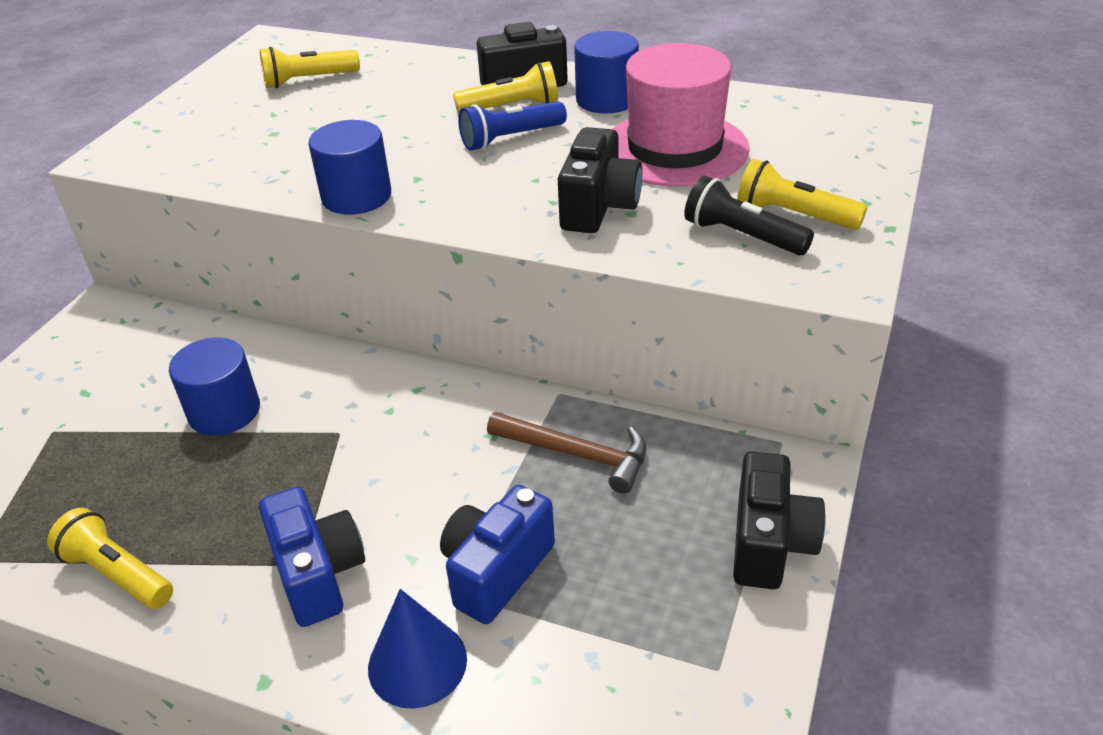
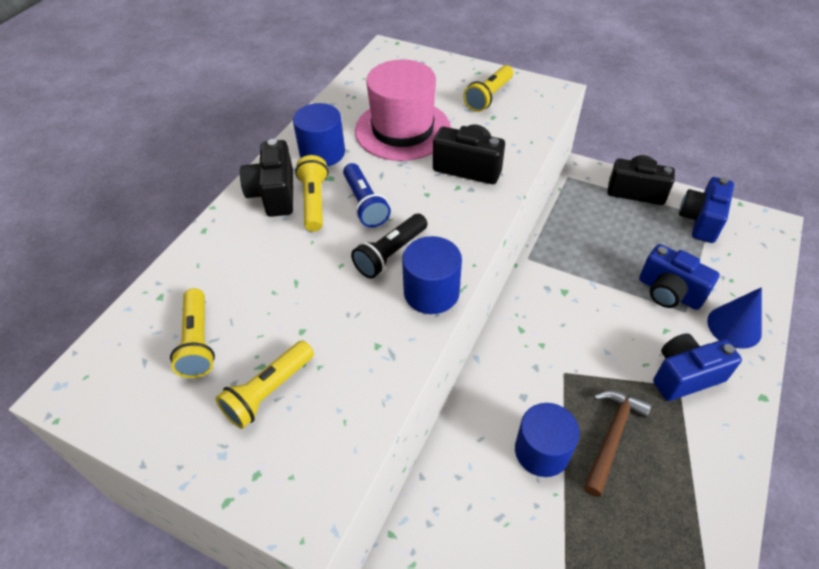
camera: 85 degrees left, 10 degrees up
(118, 574) = (705, 497): yellow flashlight -> yellow flashlight (269, 391)
(577, 454) = (580, 254): brown hammer -> brown hammer (612, 436)
(704, 649) = (700, 221): none -> blue camera
(742, 236) = (507, 116): black flashlight -> black flashlight (390, 254)

